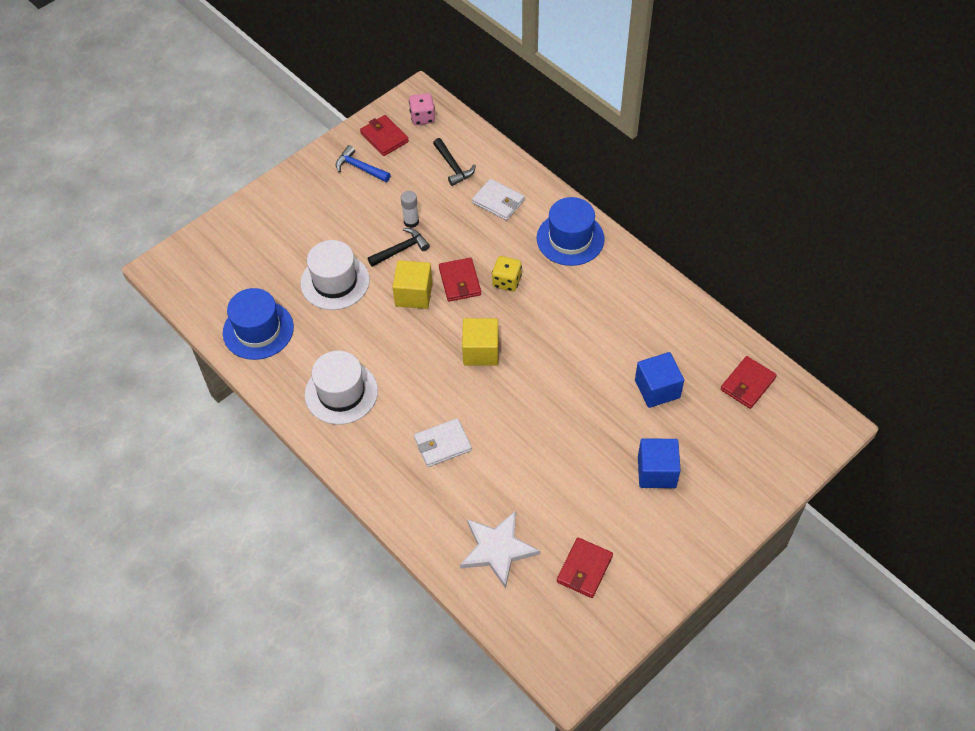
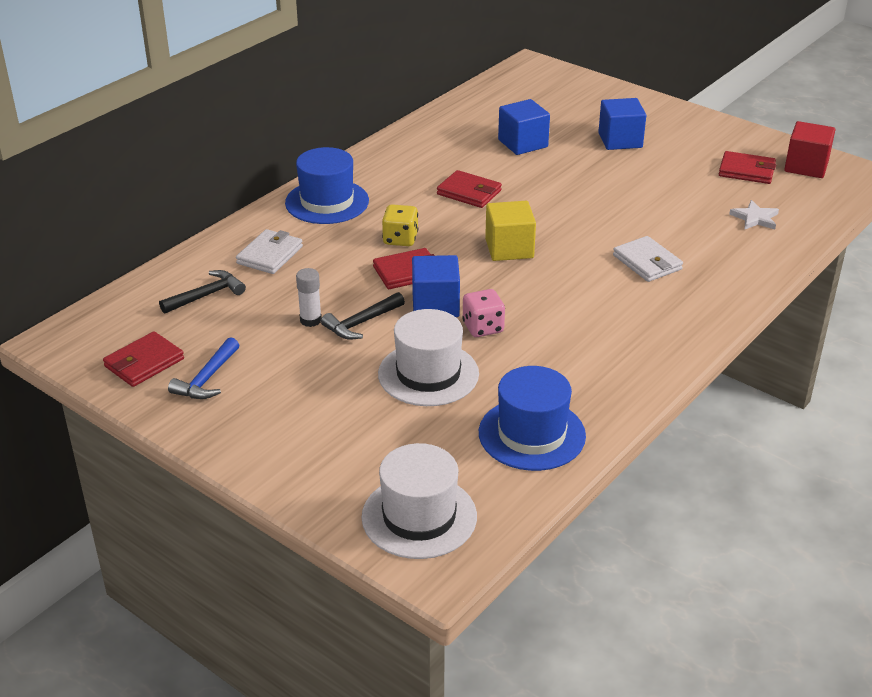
camera: 100 degrees left, 20 degrees down
(341, 393) = (607, 344): white hat -> white hat (419, 516)
(401, 249) = (361, 323): black hammer -> black hammer turned 90 degrees counterclockwise
(414, 294) = (435, 305): yellow cube -> blue cube
(422, 117) = (105, 331): pink dice -> pink dice (483, 328)
(497, 549) = (755, 218): white star -> white star, size x0.57
(587, 629) = (806, 166): none -> red cube
(747, 384) = (500, 100): red wallet -> red wallet (469, 192)

